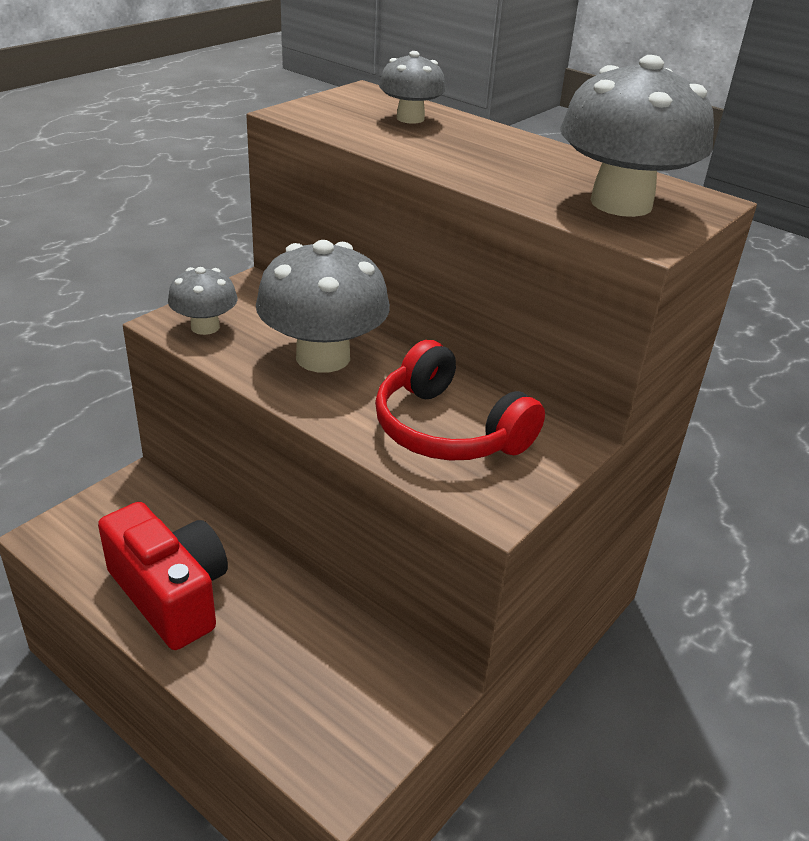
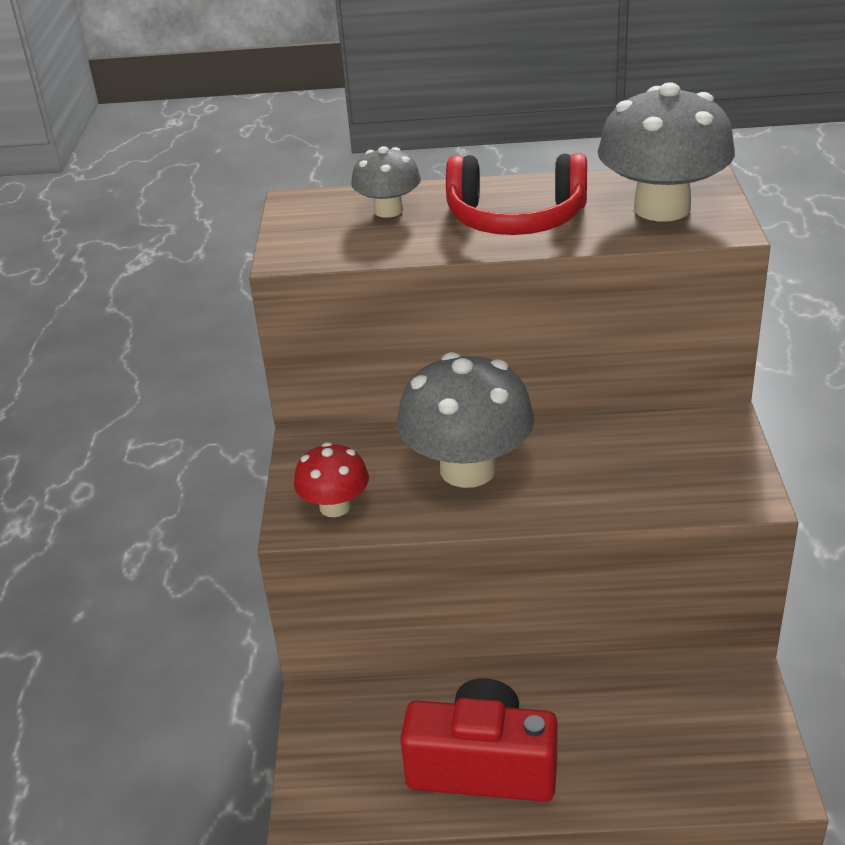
camera: 35 degrees left, 0 degrees up
(205, 327) = (335, 506): grey mushroom -> red mushroom
(448, 430) = (639, 464): red headphones -> red headphones (516, 218)

